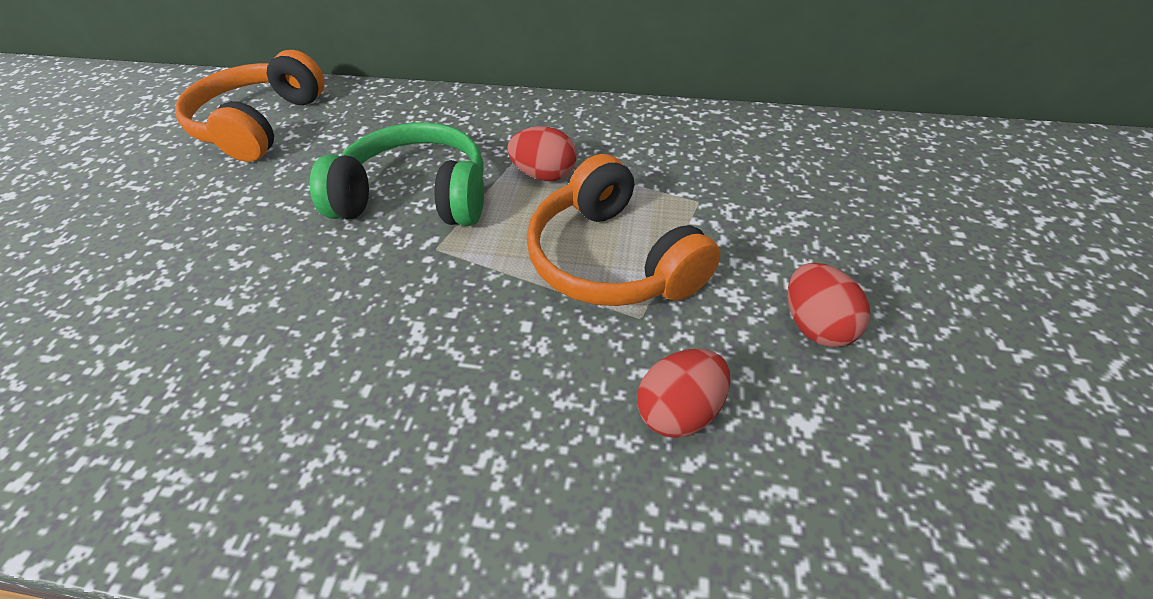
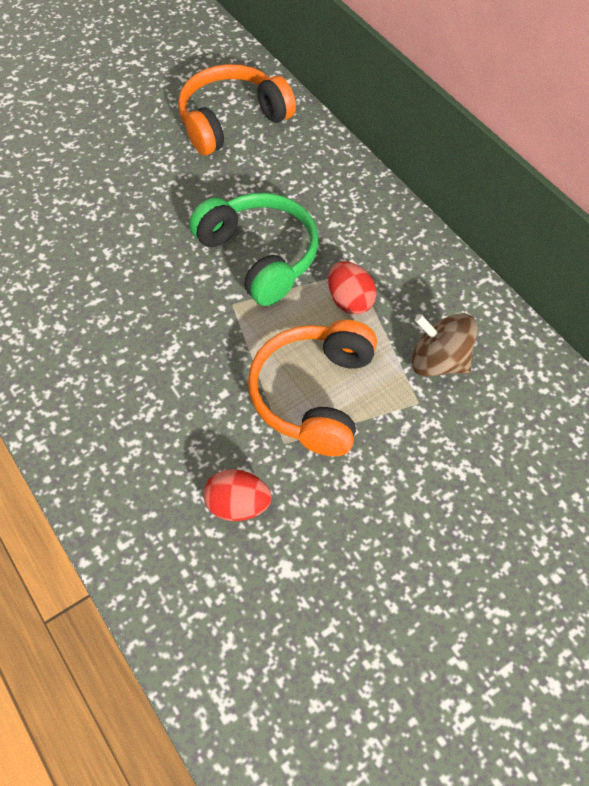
camera: 45 degrees right, 10 degrees up
(671, 166) = (439, 361): none -> brown spinning top
(815, 325) = (367, 535): red egg -> none

